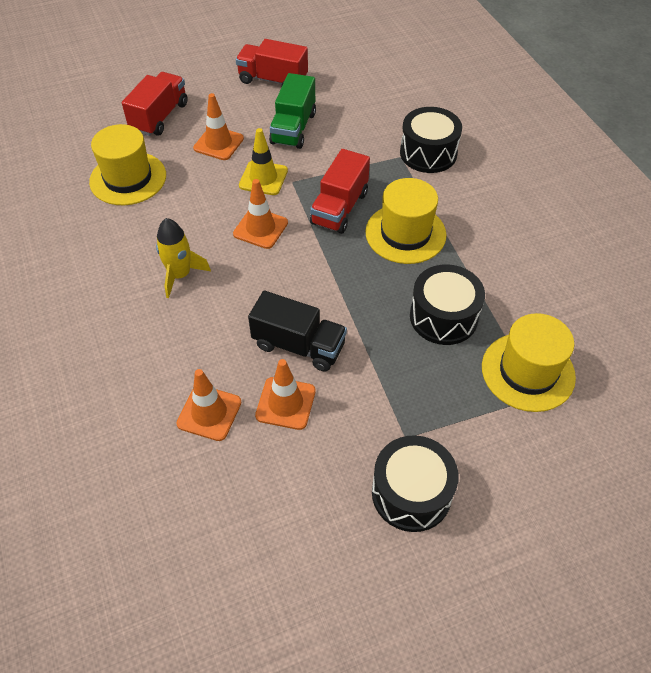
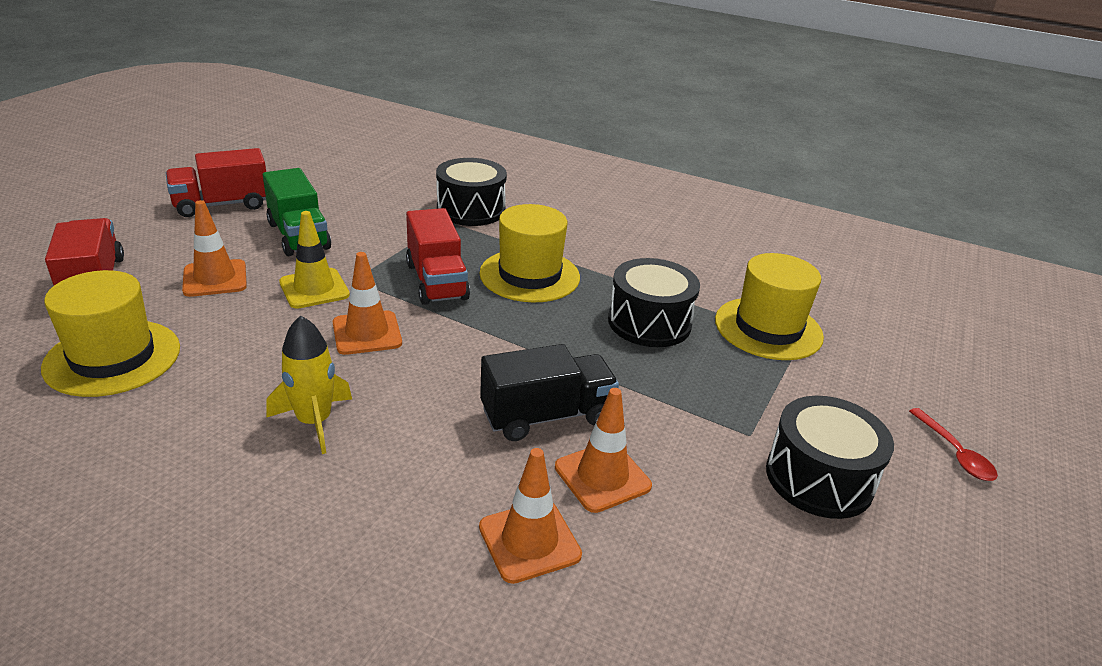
camera: 45 degrees left, 20 degrees down
(533, 546) = (954, 453): none -> red spoon

